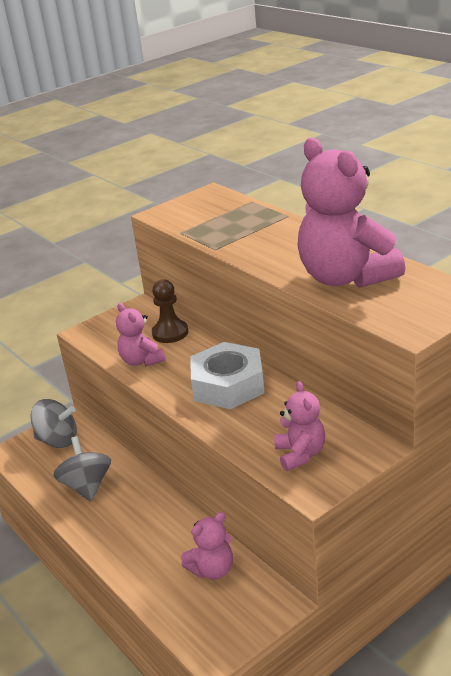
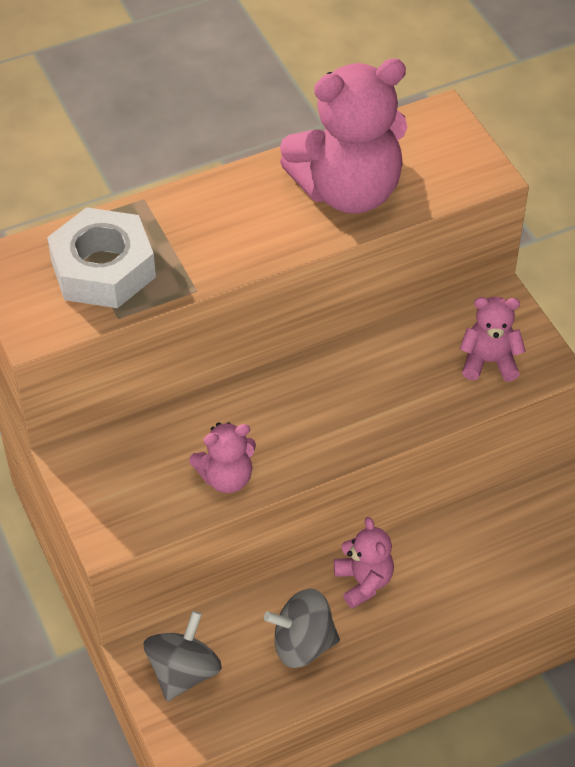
camera: 80 degrees left, 20 degrees up
(170, 333) = (171, 435): brown pawn -> none
(212, 569) = (498, 533): pink teddy bear -> pink teddy bear (363, 582)
(228, 385) = (329, 397): white nut -> white nut (103, 269)

